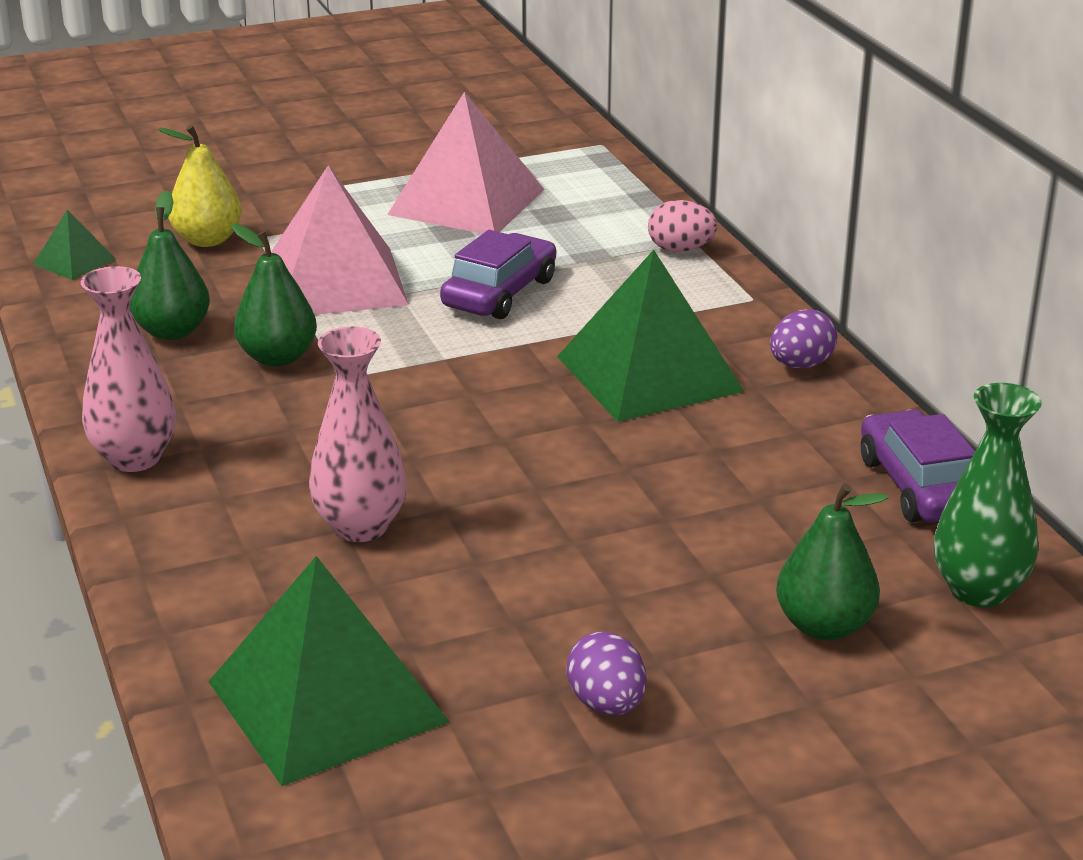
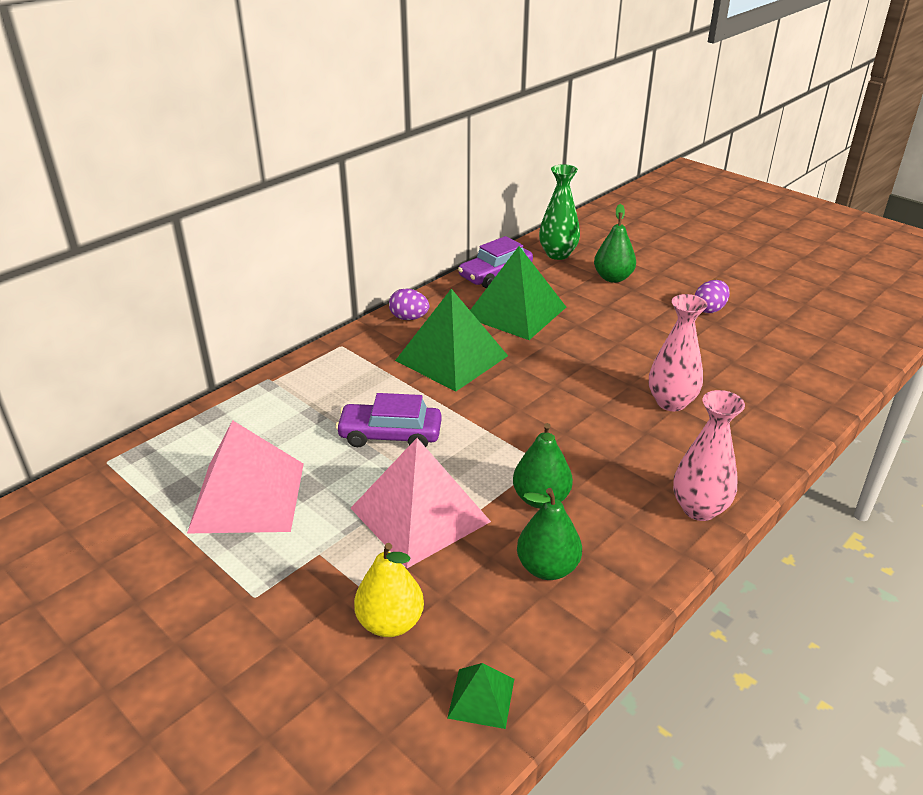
camera: 115 degrees left, 5 degrees up
(327, 701) = (788, 369): green pyramid -> green pyramid (516, 312)
(680, 249) = (287, 382): pink egg -> none

